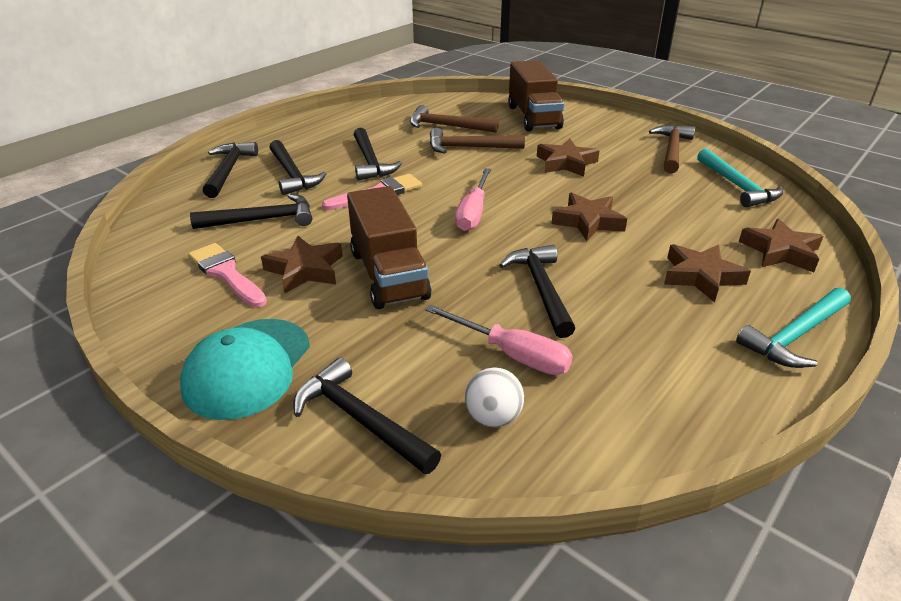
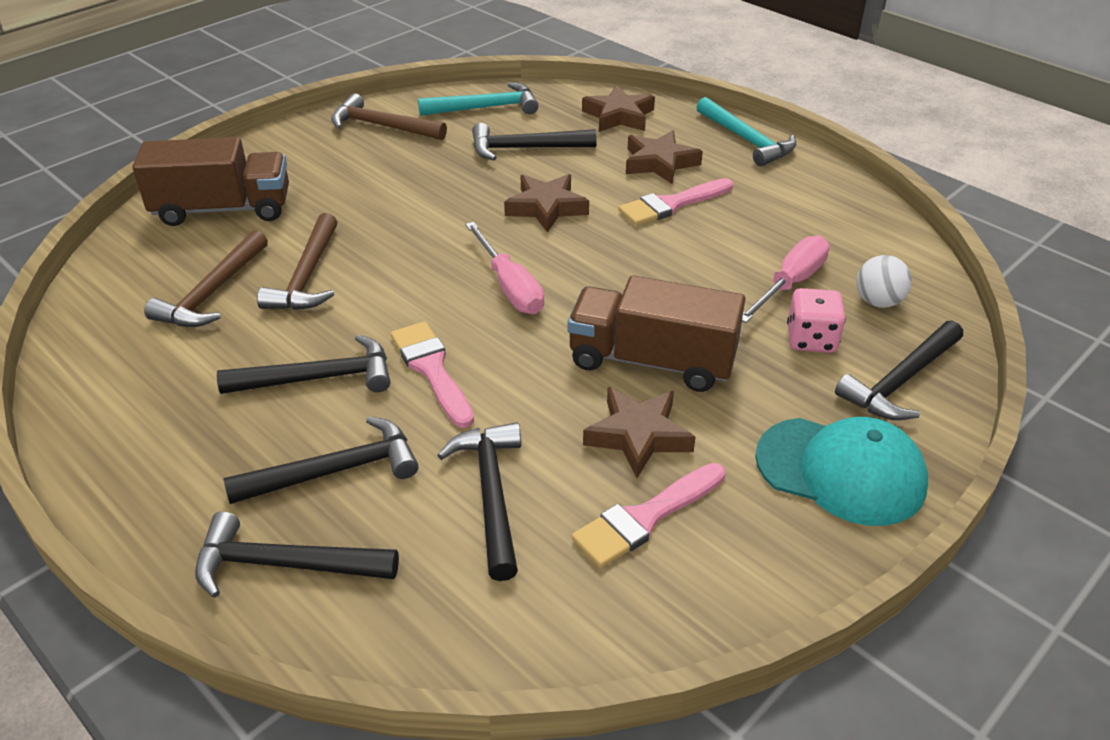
camera: 85 degrees left, 5 degrees up
(388, 275) = (651, 361): brown truck -> brown truck turned 150 degrees counterclockwise
(422, 362) = (811, 339): none -> pink dice
(473, 213) = (509, 287): pink screwdriver -> pink screwdriver turned 45 degrees clockwise
(541, 289) = (681, 254): black hammer -> black hammer (525, 148)
(566, 163) = (390, 202): brown star -> none
(625, 284) = (671, 204): none -> pink brush

